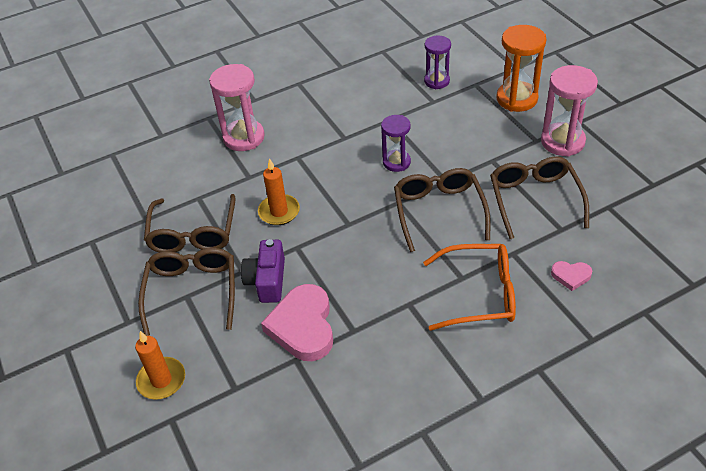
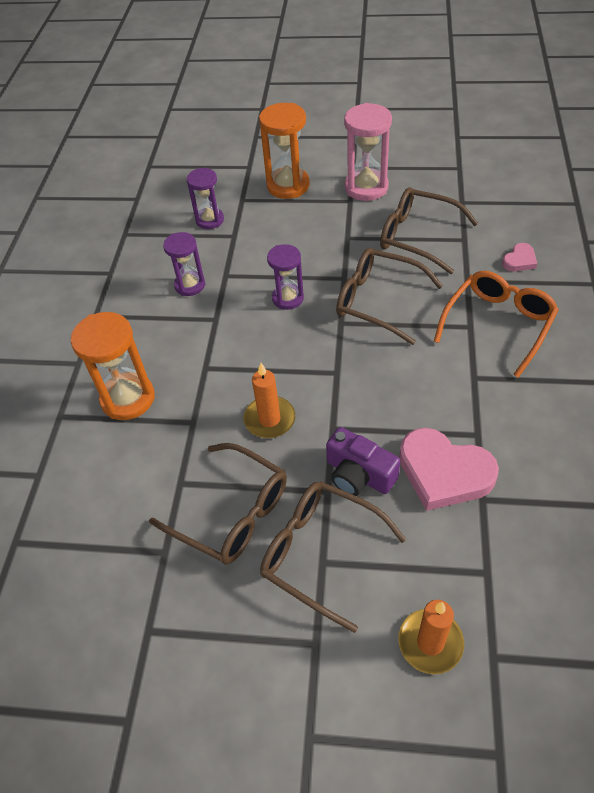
camera: 55 degrees left, 5 degrees up
(244, 137) = (128, 398): pink hourglass -> orange hourglass
(364, 108) = (190, 285): none -> purple hourglass

